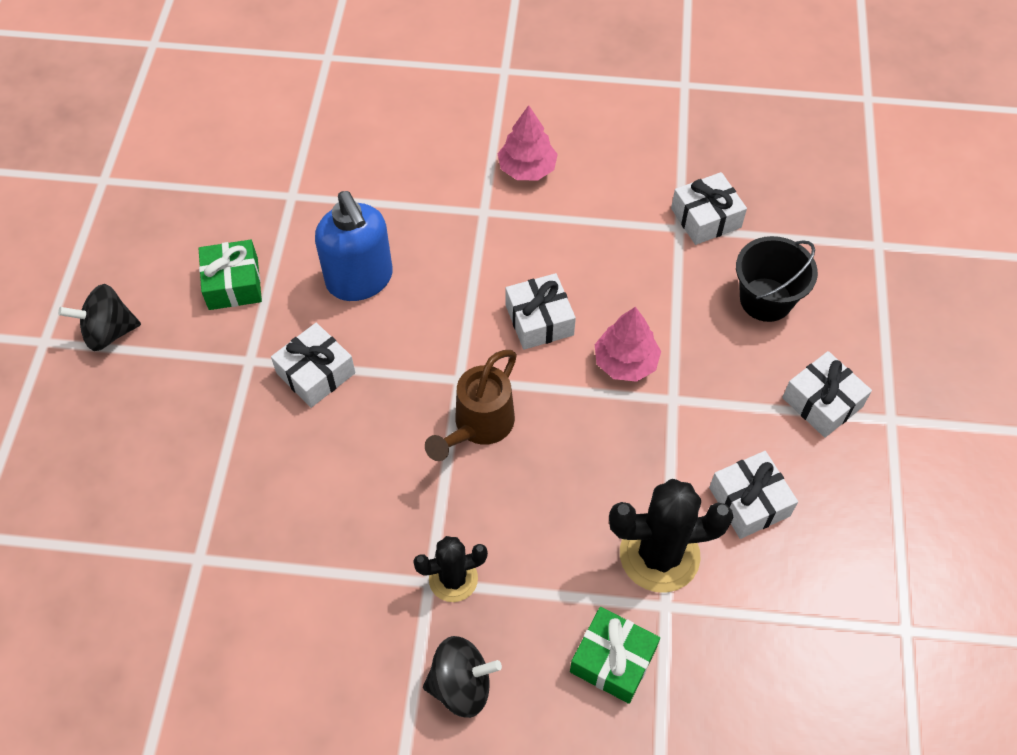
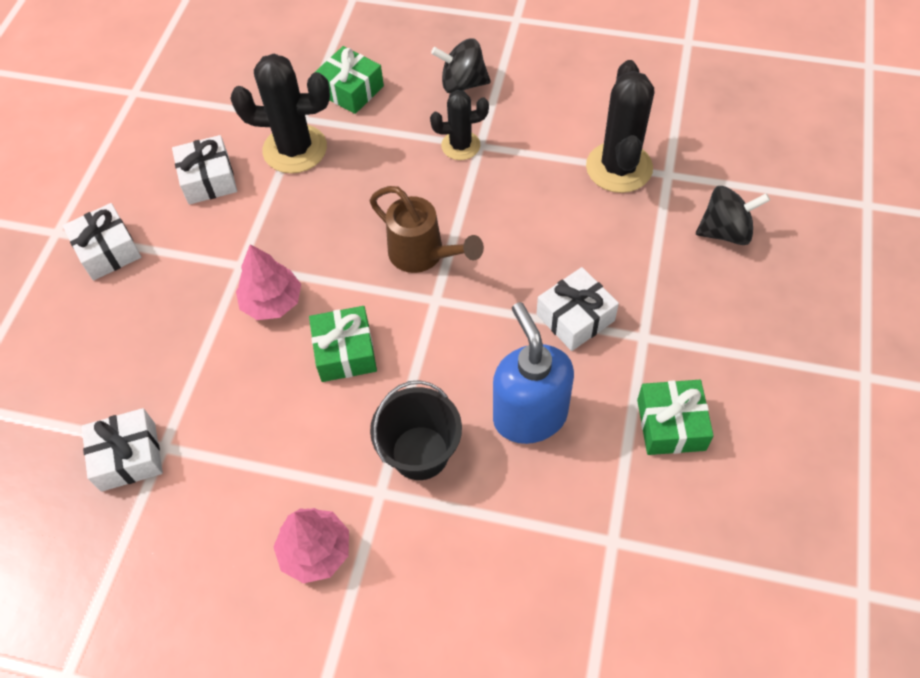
camera: 170 degrees left, 0 degrees up
(109, 332) = (797, 380): black spinning top -> black spinning top (725, 232)
(257, 562) = (619, 167): none -> black cactus
(478, 427) = (423, 255): brown watering can -> brown watering can turned 90 degrees clockwise
(539, 320) = (345, 352): white gift -> green gift
(765, 300) = (110, 352): black bucket -> black bucket (420, 453)

